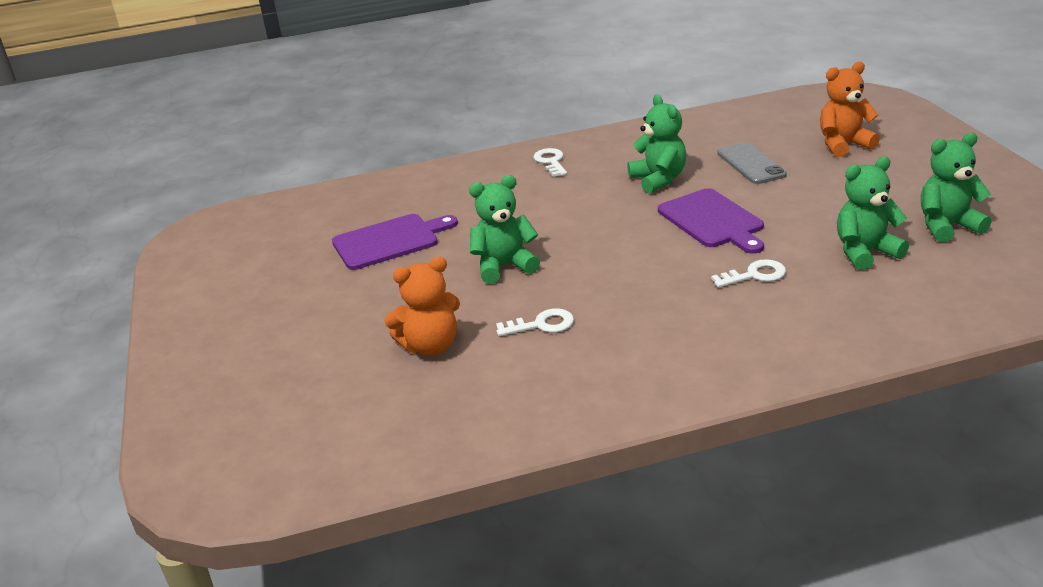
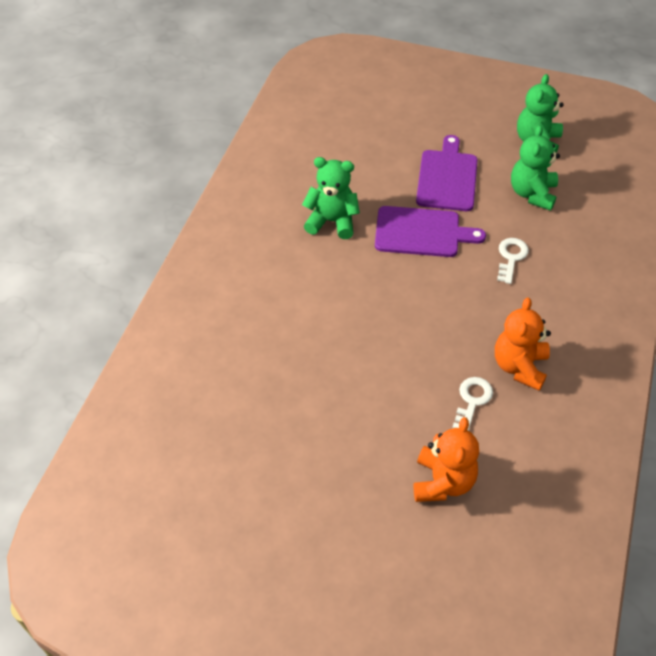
camera: 60 degrees left, 20 degrees up
(390, 241) = (250, 431): purple cutting board -> purple cutting board (447, 178)
(504, 266) = (369, 378): green teddy bear -> none
(551, 161) = (229, 260): white key -> none
(751, 164) = (364, 165): grey phone -> none
(843, 144) = (388, 109): orange teddy bear -> orange teddy bear (519, 366)

